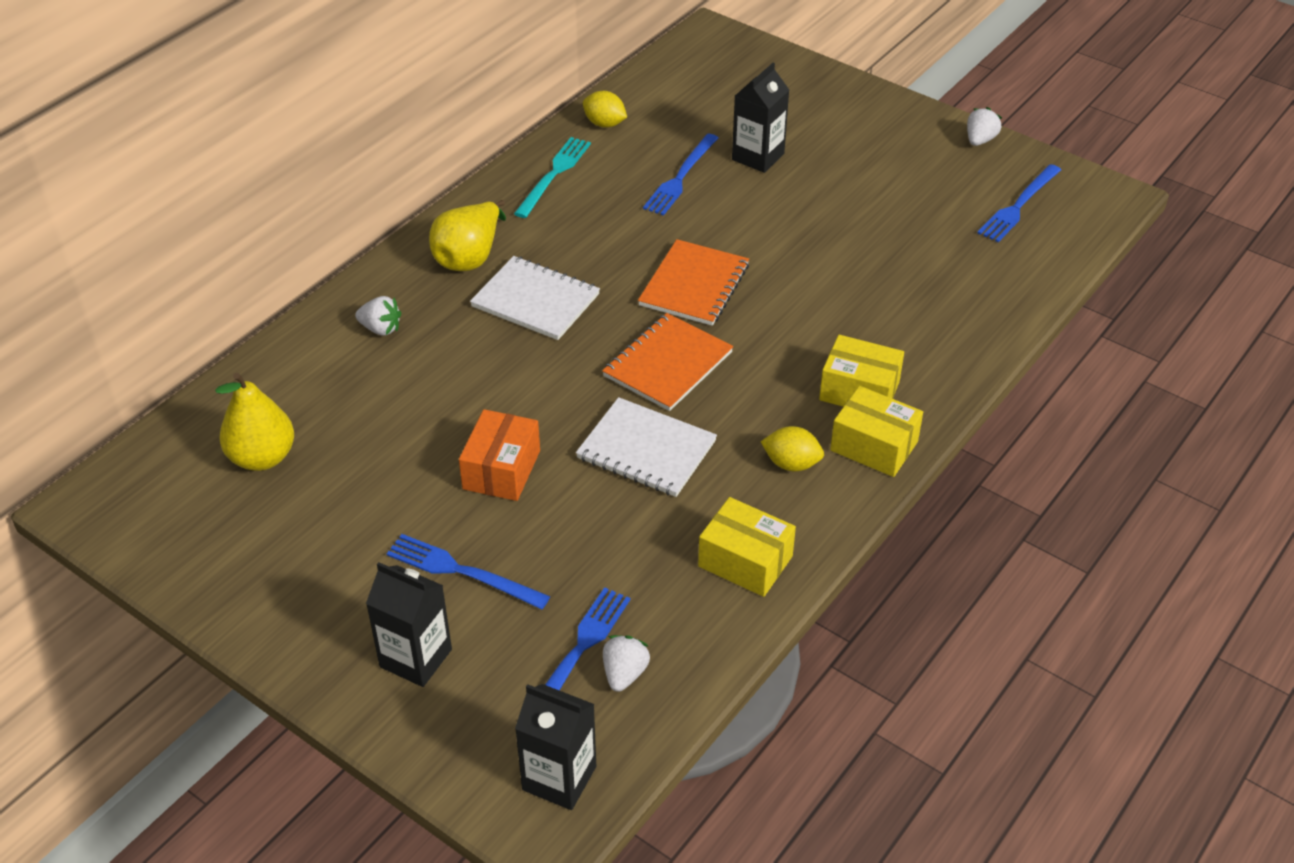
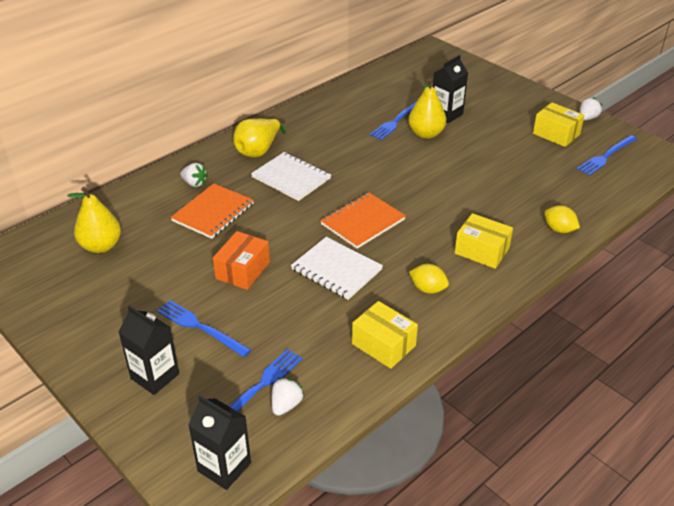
camera: 10 degrees right, 5 degrees down
(554, 175) = (321, 112): turquoise fork -> none
(604, 124) = (358, 89): yellow lemon -> yellow lemon (559, 229)
(694, 285) = (390, 179): orange notebook -> orange notebook (213, 212)
(732, 196) = (426, 134): none -> yellow pear
(874, 446) = (484, 285): yellow box -> yellow box (556, 134)

